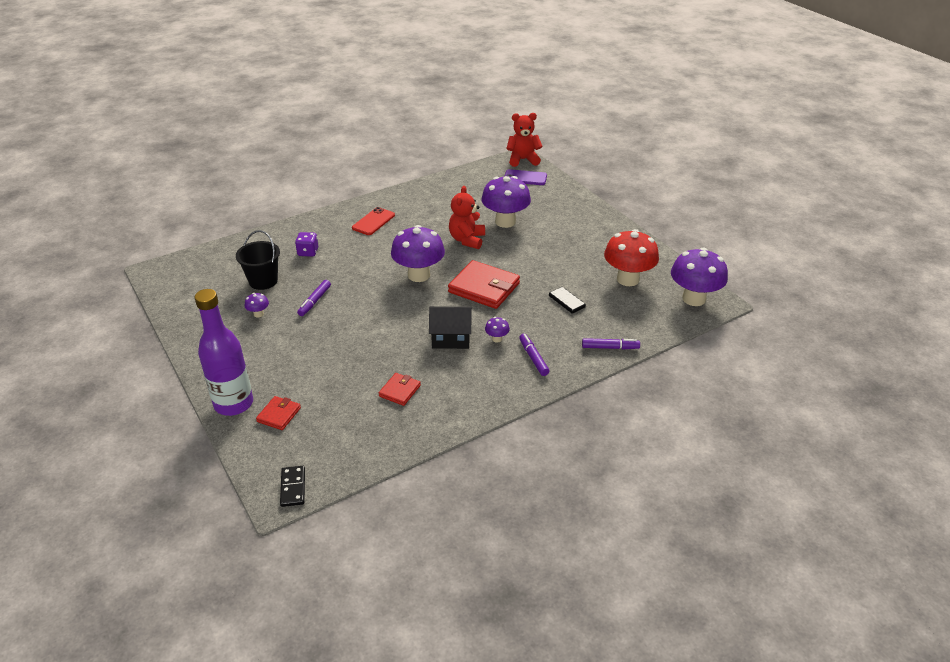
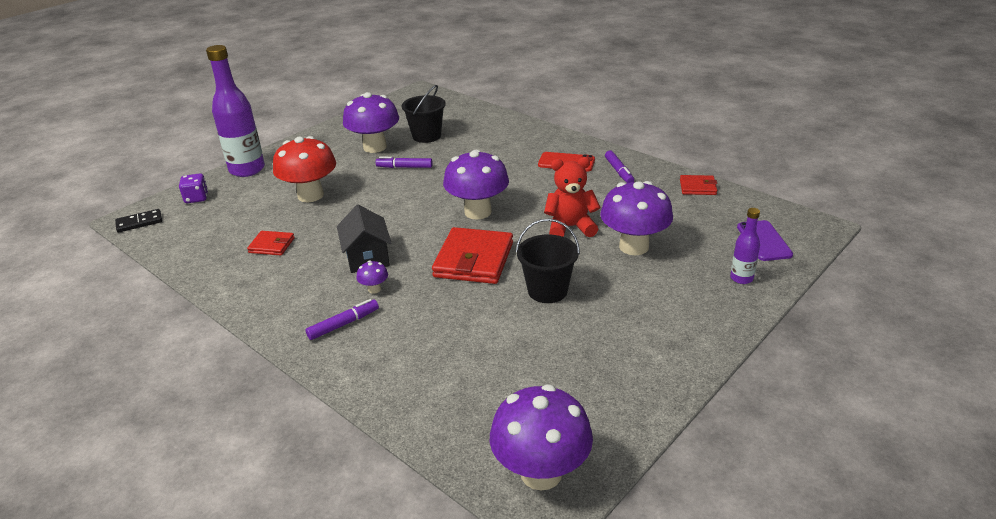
camera: 75 degrees right, 5 degrees down
(258, 314) = (375, 147): purple mushroom -> purple mushroom, size x2.37
(279, 415) = (233, 193): red wallet -> red wallet (698, 187)
(308, 252) = (486, 143): purple dice -> purple dice (196, 198)
(523, 160) = (813, 230): red teddy bear -> none
(536, 264) = (547, 291): none -> black bucket
(558, 196) = (741, 278): none -> purple bottle
(566, 301) = (473, 332): black domino -> none
(610, 347) = (381, 389): purple marker -> purple marker (619, 171)
(628, 279) = (558, 384): red mushroom -> red mushroom (310, 195)

